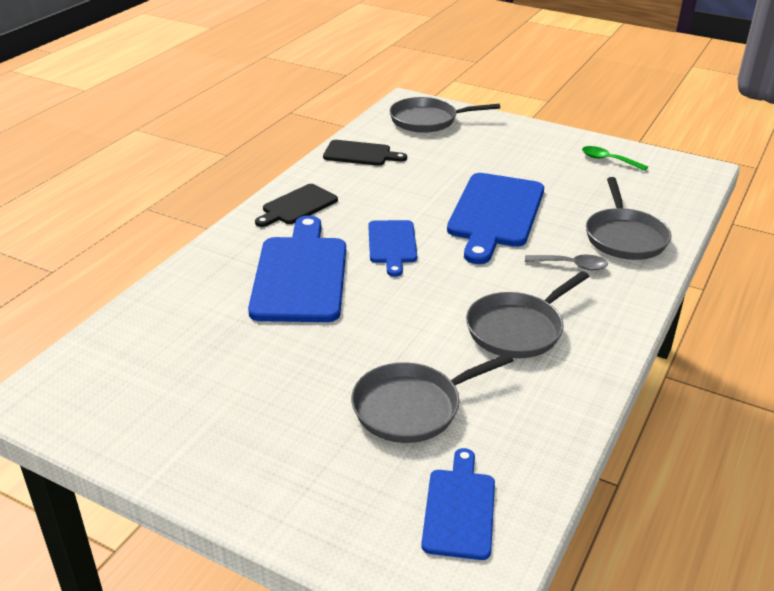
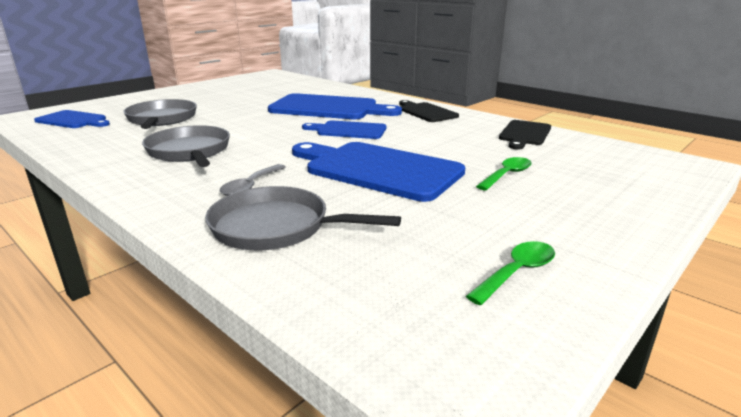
camera: 105 degrees right, 10 degrees down
(427, 120) = (629, 168): grey pan -> none
(471, 162) = (507, 175): none -> green spoon

